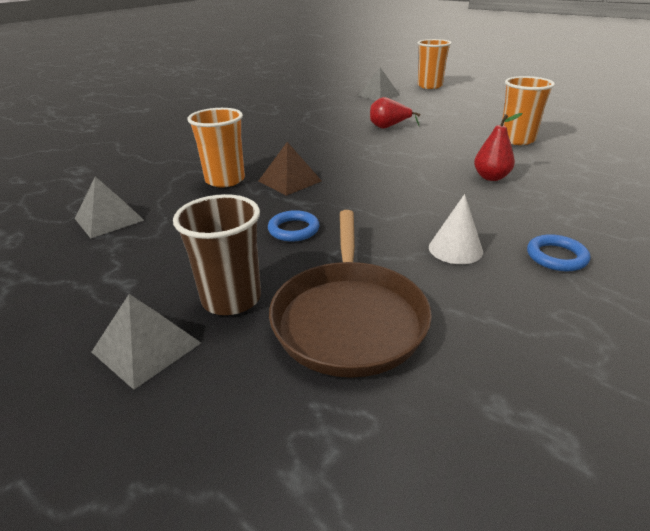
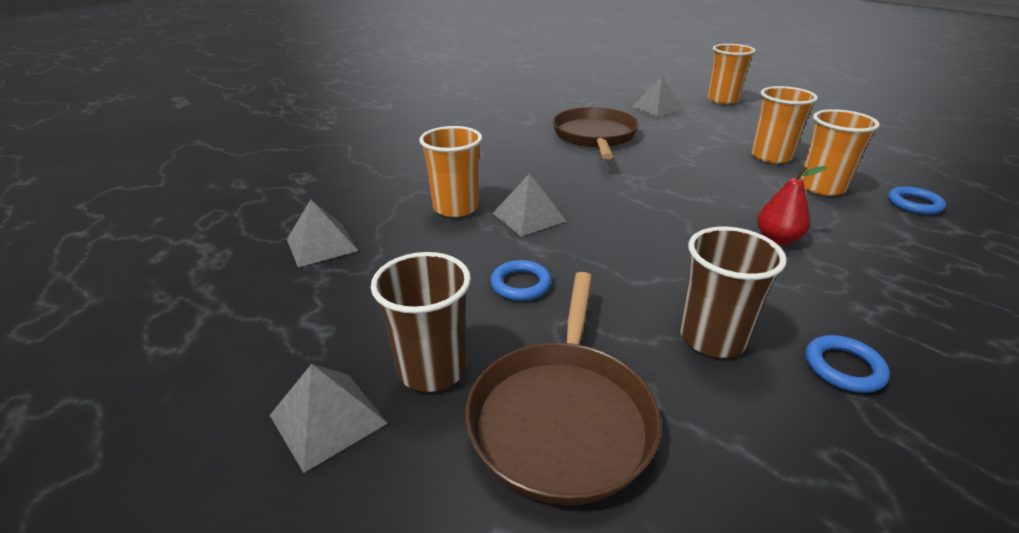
camera: 10 degrees right, 0 degrees up
(290, 181) = (529, 217): brown pyramid -> grey pyramid
(332, 119) = (594, 136): none -> brown pan
(389, 127) = (660, 154): red pear -> none
(455, 249) = (712, 338): white cone -> brown cup
(475, 122) = (770, 157): none -> orange cup
(585, 145) = (914, 204): none -> blue ring

